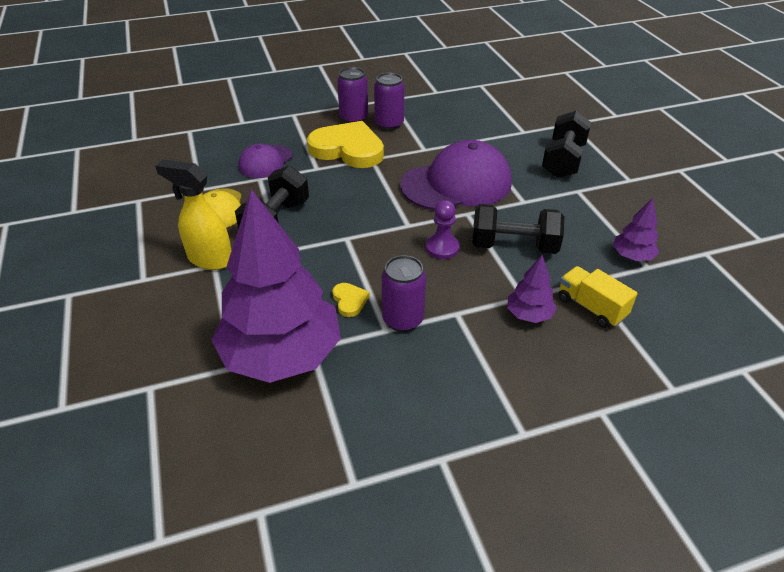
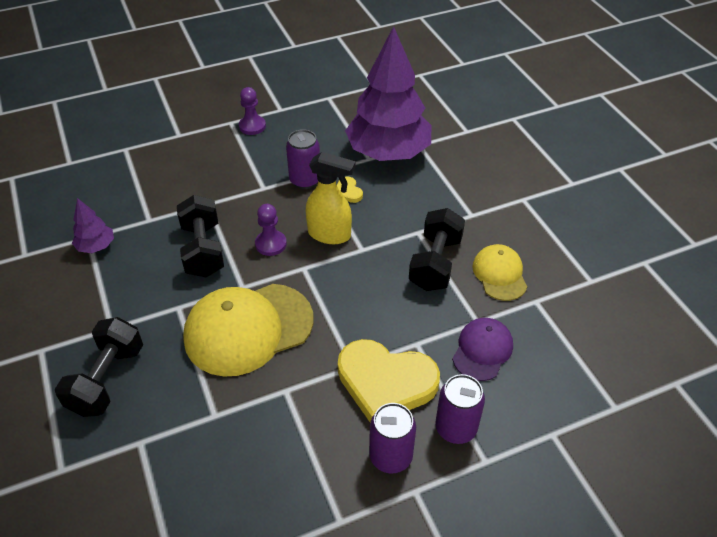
camera: 175 degrees right, 5 degrees up
(209, 259) = (478, 219): yellow spray bottle -> yellow spray bottle (330, 234)
(389, 124) = (336, 445): purple can -> purple can (455, 428)
(457, 184) = (248, 329): purple cap -> yellow cap
(485, 421) = (252, 126): none -> purple pawn
(514, 246) = (203, 250): black dumbbell -> black dumbbell turned 75 degrees clockwise
(529, 314) = (207, 190): purple tree -> none
(591, 307) = (155, 198): yellow truck -> none

